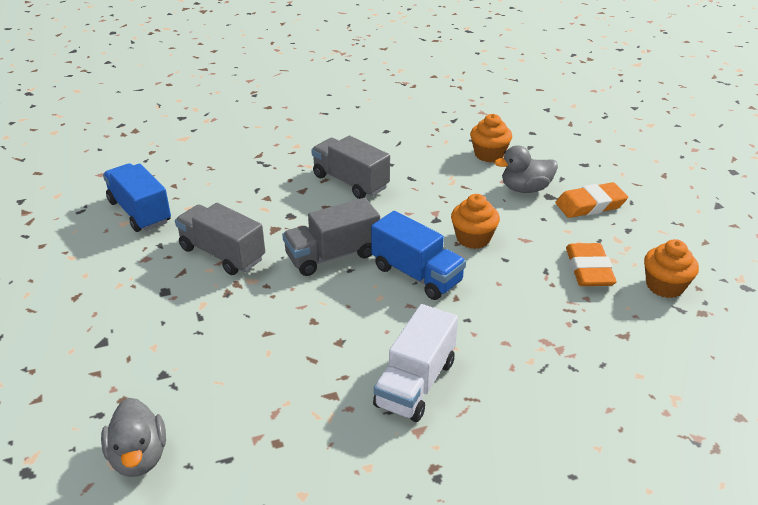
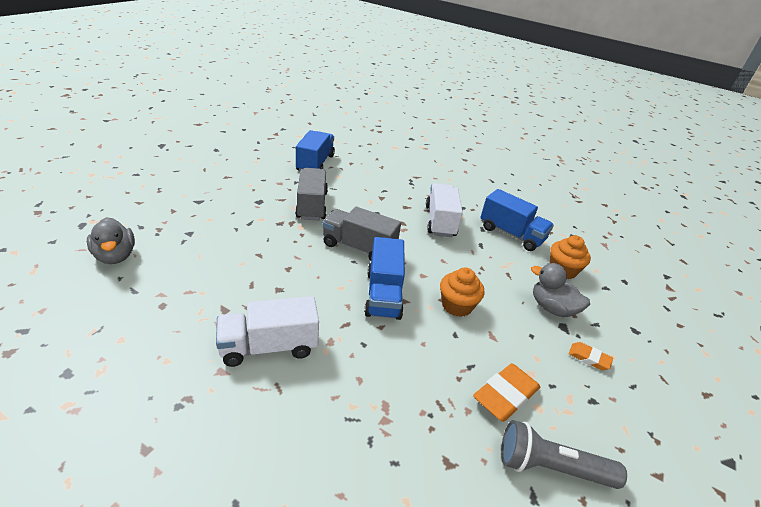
camera: 45 degrees right, 0 degrees up
(139, 457) = (115, 256): grey duck -> grey duck turned 60 degrees counterclockwise
(350, 182) = (440, 221): grey truck -> white truck
(415, 152) = (511, 234): none -> blue truck
(590, 205) = (589, 358): orange eraser -> orange eraser, size x0.57
(664, 286) = (551, 467): orange cupcake -> grey flashlight

